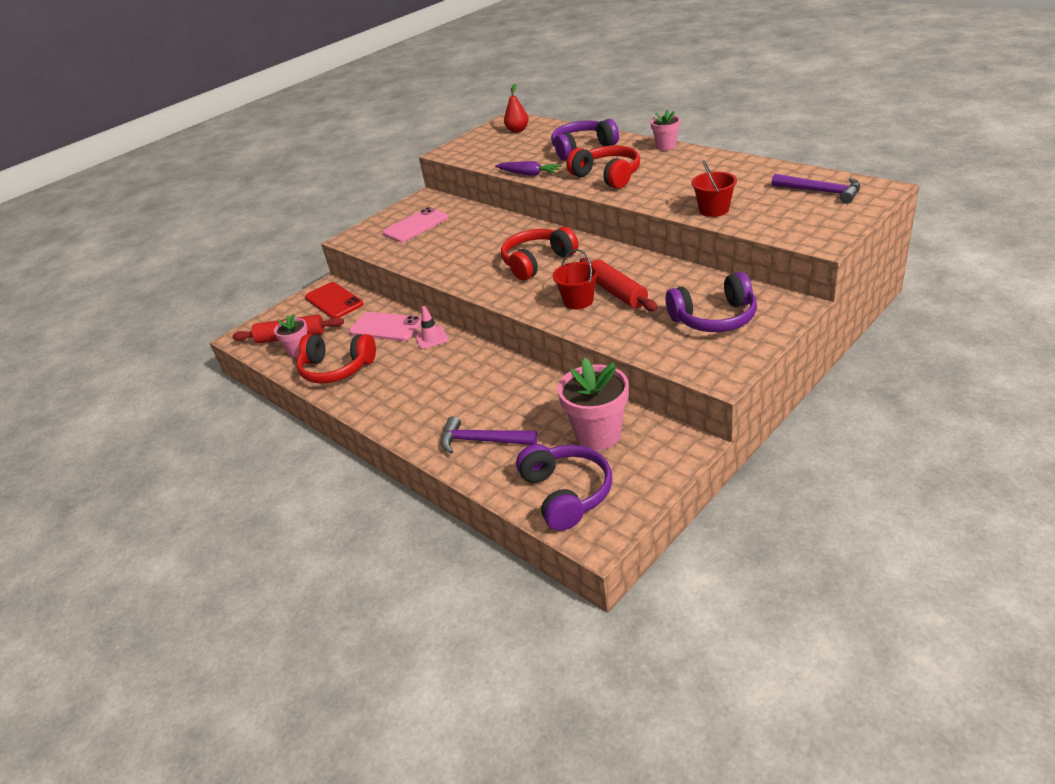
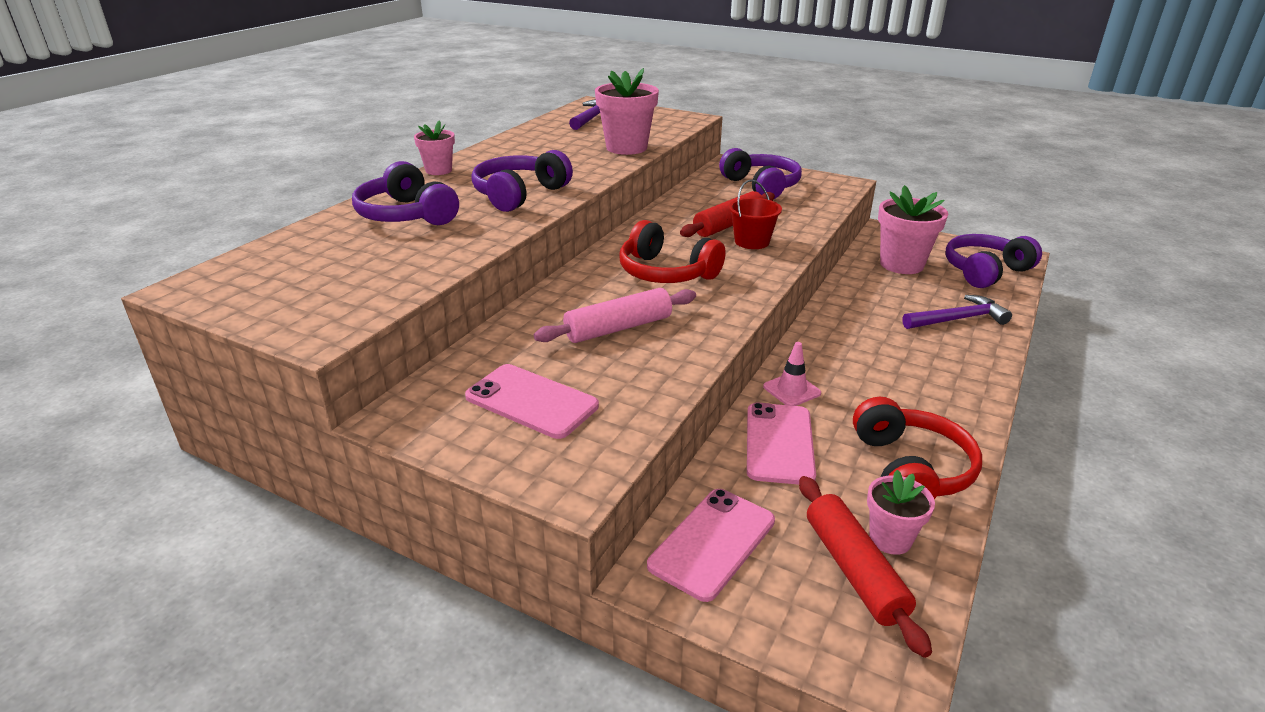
camera: 110 degrees left, 5 degrees down
(334, 301) = (712, 543): red phone -> pink phone
(471, 246) = (618, 328): none -> pink rolling pin
(482, 441) = (958, 319): purple hammer -> purple hammer turned 105 degrees counterclockwise
(517, 130) = (267, 273): red pear -> none
(529, 174) = (485, 243): purple carrot -> none
(607, 176) = (519, 194): red headphones -> purple headphones
(714, 210) = (626, 148): red bucket -> pink flower pot

